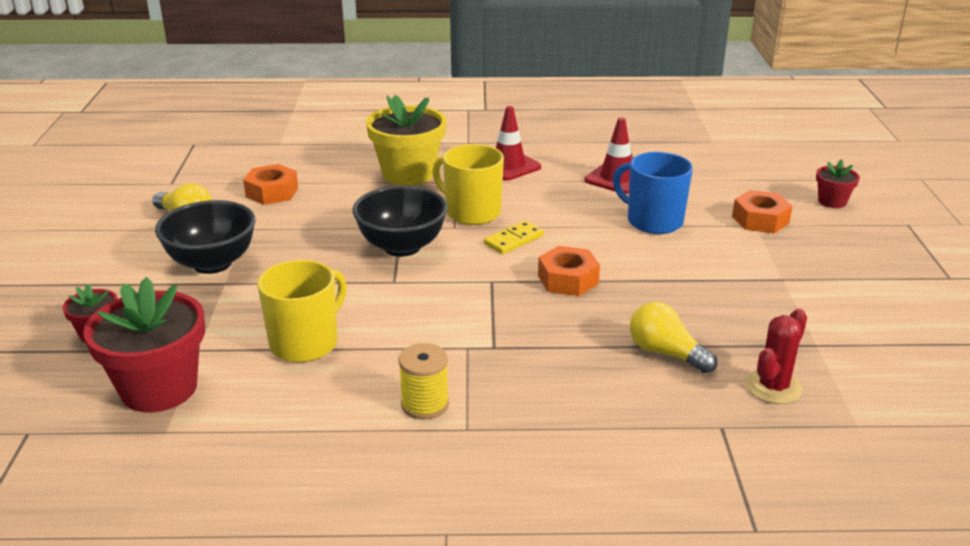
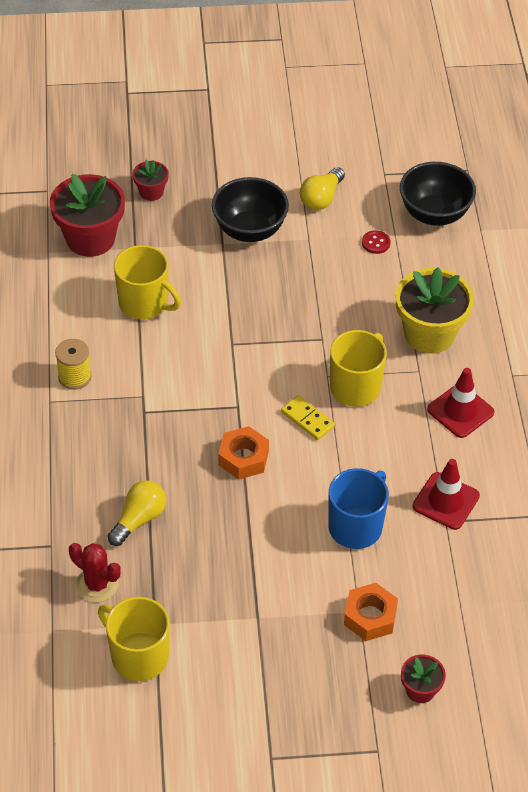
camera: 85 degrees right, 20 degrees up
(272, 192) = (376, 243): orange nut -> red button
(402, 247) = (287, 343): black bowl -> black bowl (434, 214)
(865, 357) = (138, 656): none -> yellow mug

